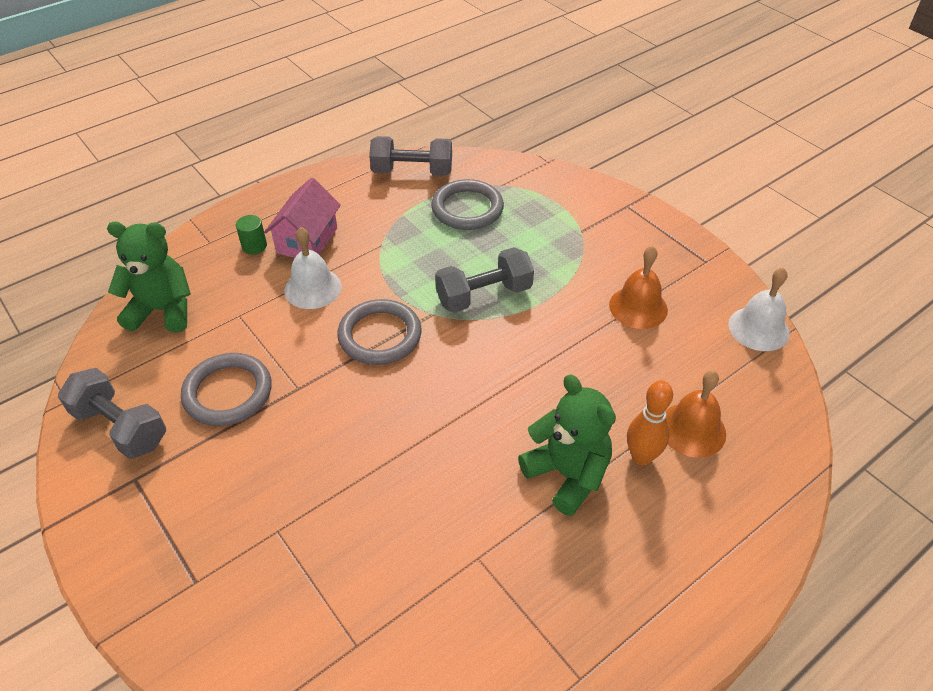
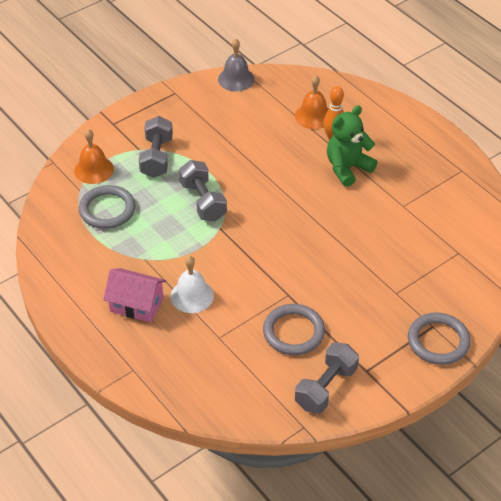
camera: 90 degrees left, 0 degrees up
(163, 310) = (213, 386): green teddy bear -> none
(254, 246) = (141, 338): green cylinder -> none
(380, 335) = (240, 254): grey ring -> grey ring (438, 341)
(412, 172) = (55, 244): grey dumbbell -> grey dumbbell (156, 157)
(638, 307) = (216, 128): orange bell -> orange bell (94, 170)
(758, 328) = (236, 79): white bell -> grey bell

